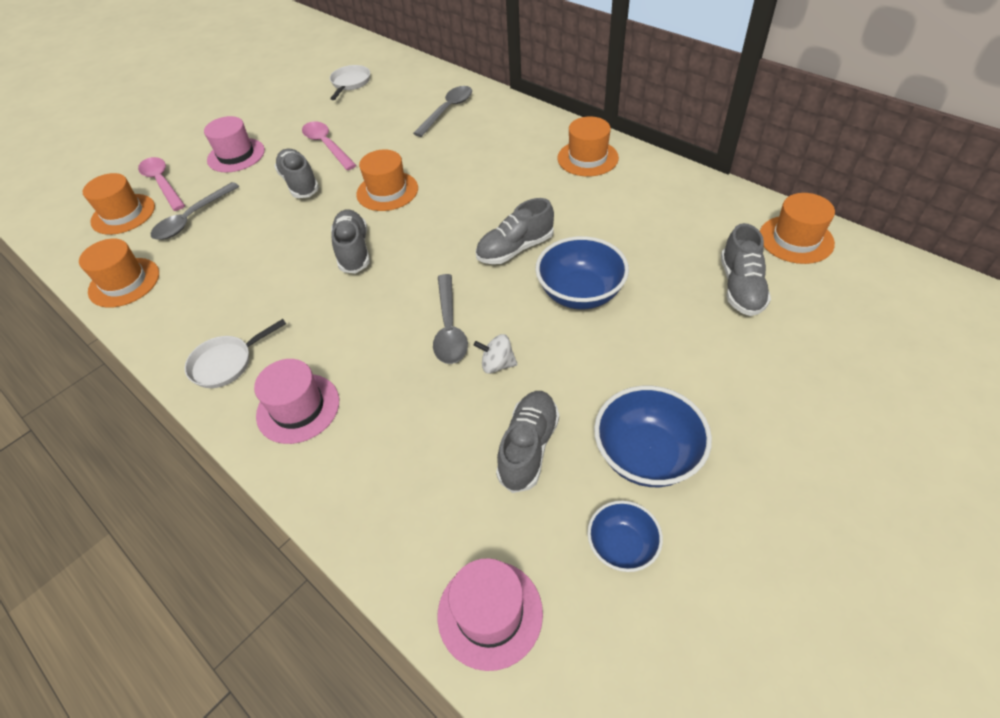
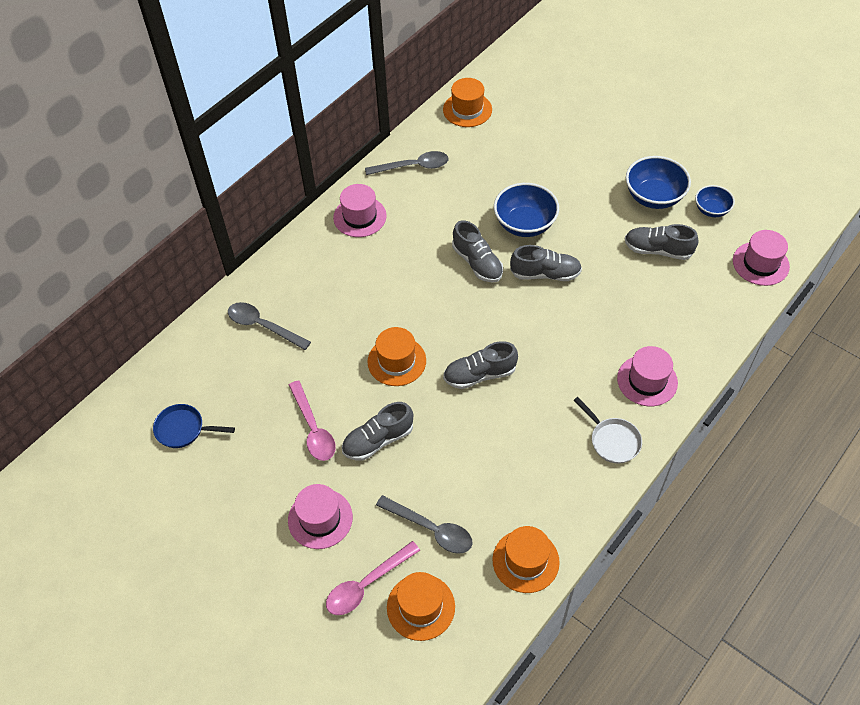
camera: 95 degrees left, 5 degrees up
(327, 146) = (313, 428): pink spoon -> pink spoon turned 75 degrees counterclockwise
(350, 83) = (183, 429): white pan -> blue pan
(449, 327) = (563, 298): grey spoon -> grey spoon (413, 166)
(497, 364) = (595, 268): white spinning top -> none
(587, 158) = (360, 217): orange hat -> pink hat
(740, 287) = (515, 142): grey shoe -> grey shoe (545, 274)

